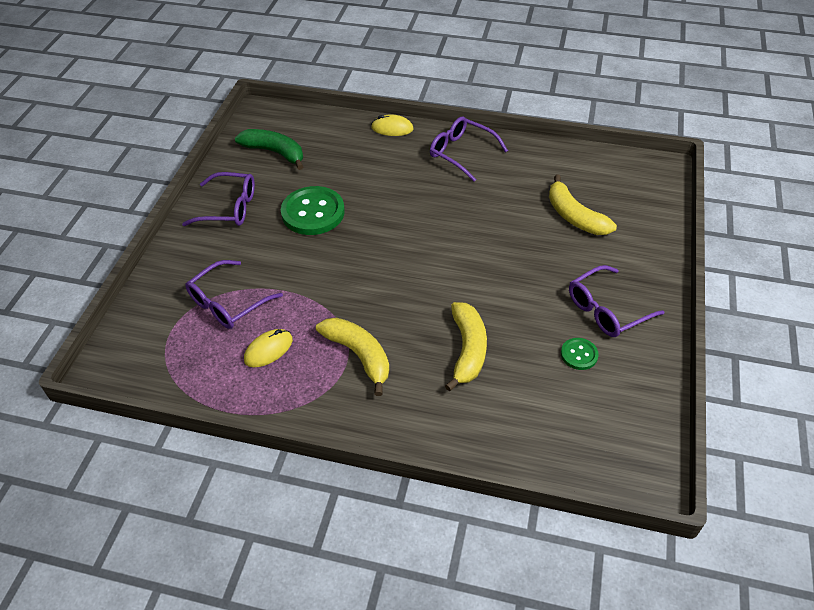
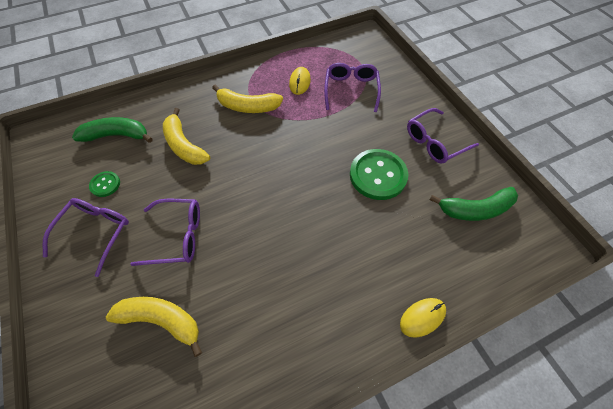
camera: 140 degrees right, 10 degrees up
(461, 153) = (326, 332): purple glasses -> purple glasses (178, 236)
(540, 413) = (117, 135): none -> green banana

